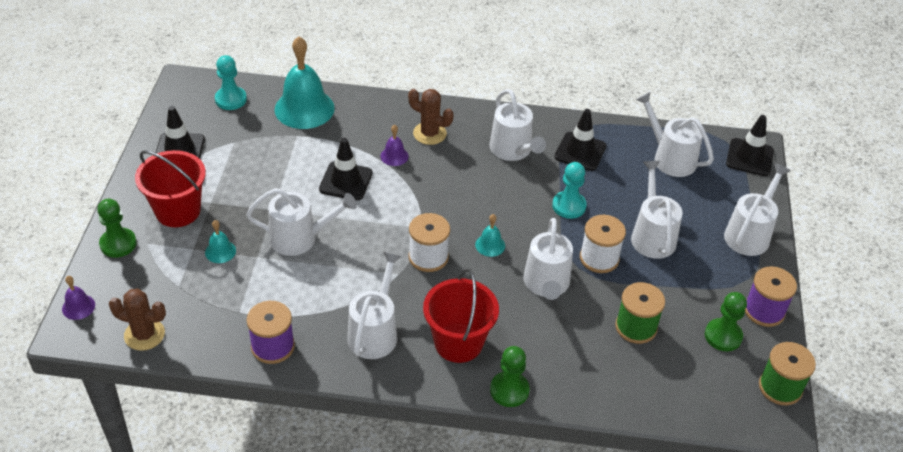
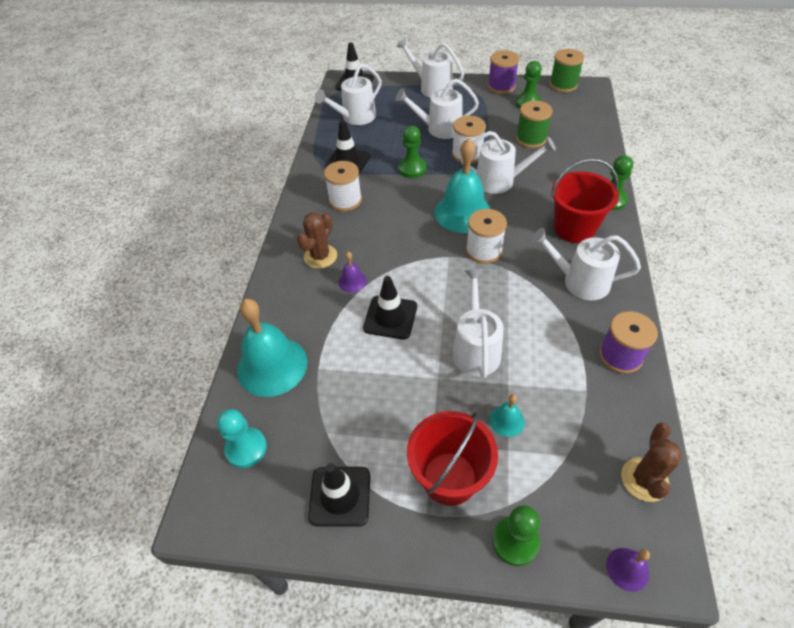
camera: 85 degrees left, 5 degrees up
(490, 245) = (463, 212): turquoise bell -> turquoise bell, size x2.21
(513, 150) = (345, 200): white watering can -> white spool
(569, 206) = (412, 169): turquoise pawn -> green pawn

